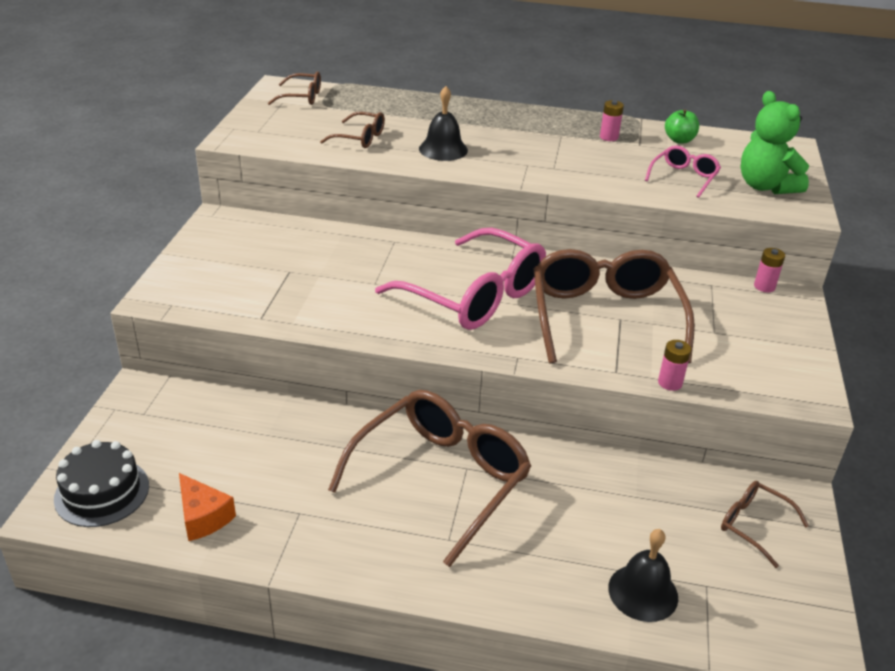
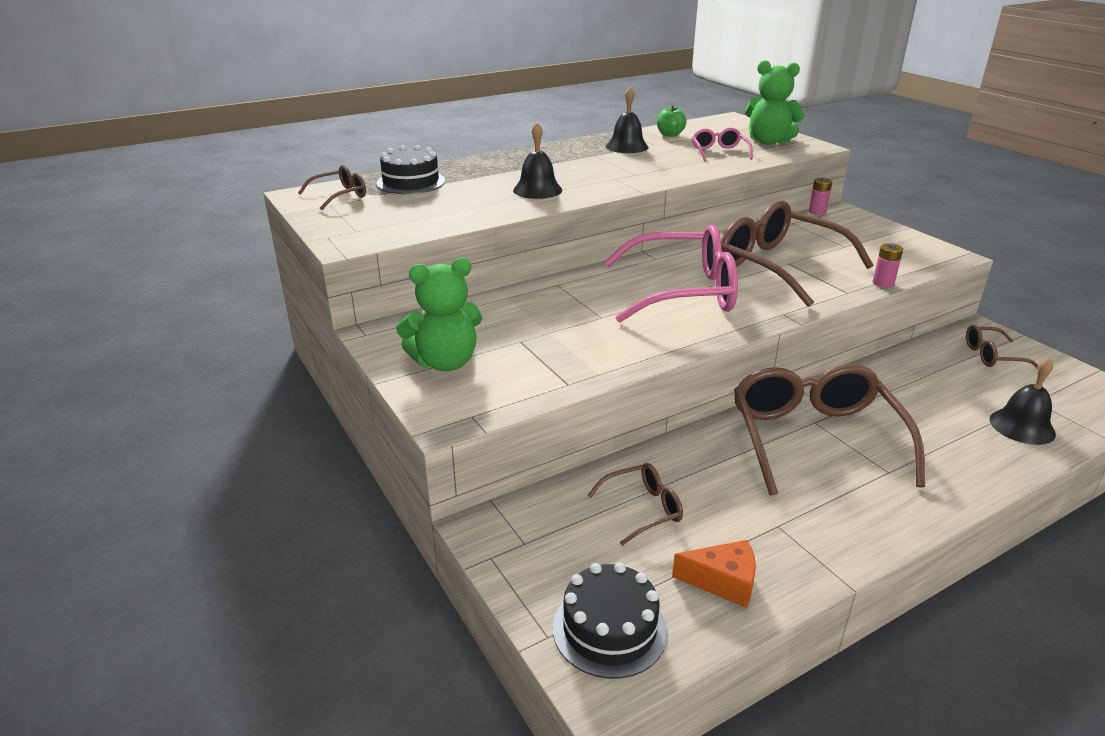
camera: 40 degrees left, 5 degrees down
(220, 261) = (445, 362): none -> green teddy bear
(360, 138) = (458, 205): brown glasses -> brown glasses (643, 509)
(368, 104) = (411, 182): none -> black cake
(609, 137) = (627, 146): pink battery -> black bell

